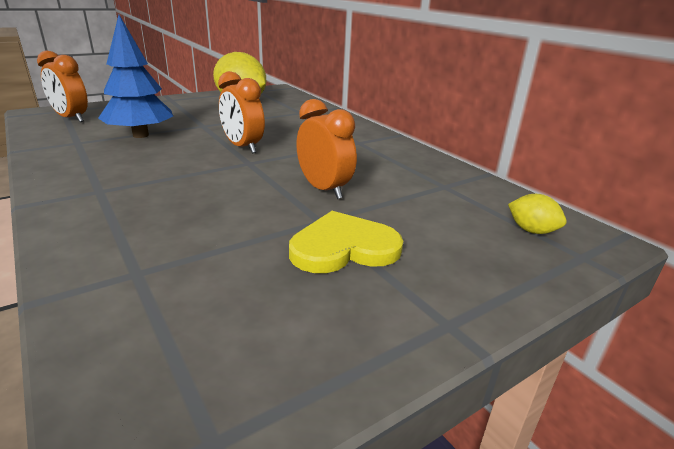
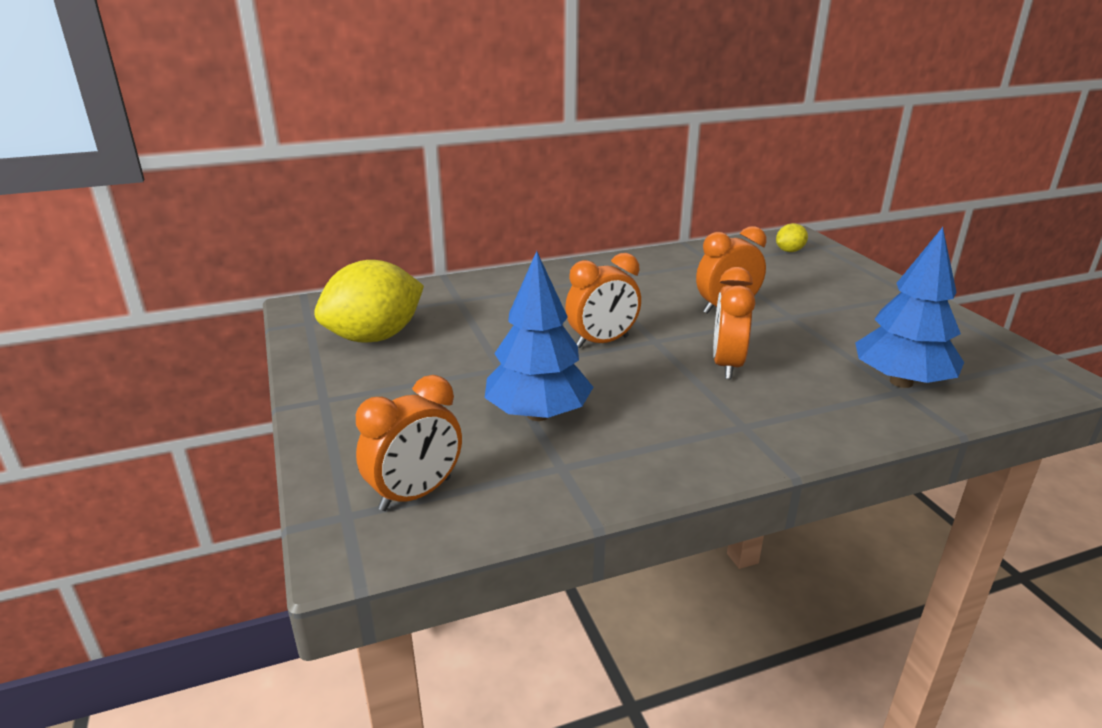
camera: 75 degrees left, 0 degrees up
(156, 276) = (901, 382): none -> blue tree
(203, 187) = (727, 365): none -> orange clock
(343, 247) = (833, 312): yellow heart -> none

